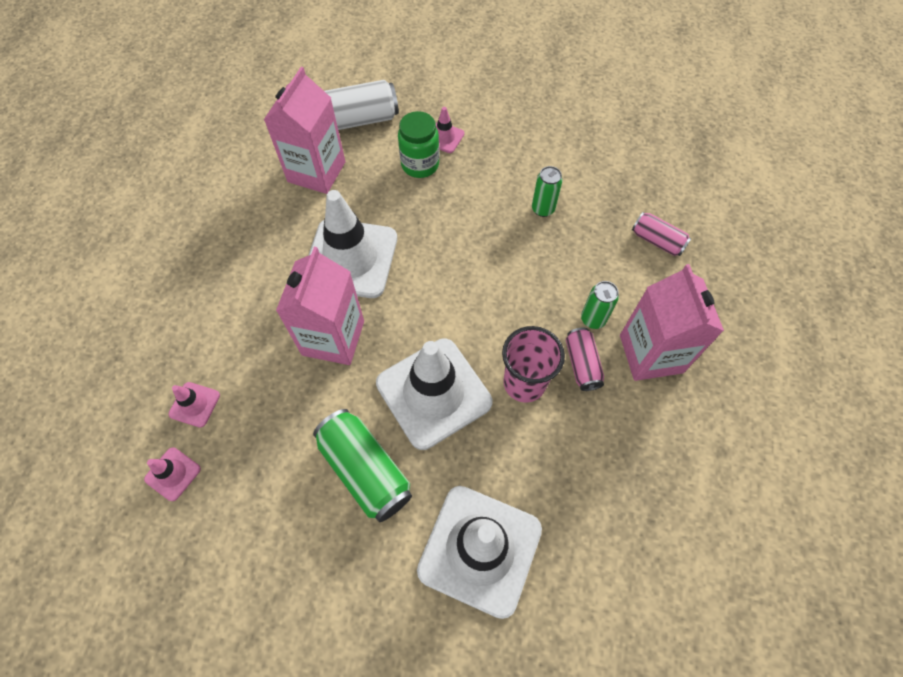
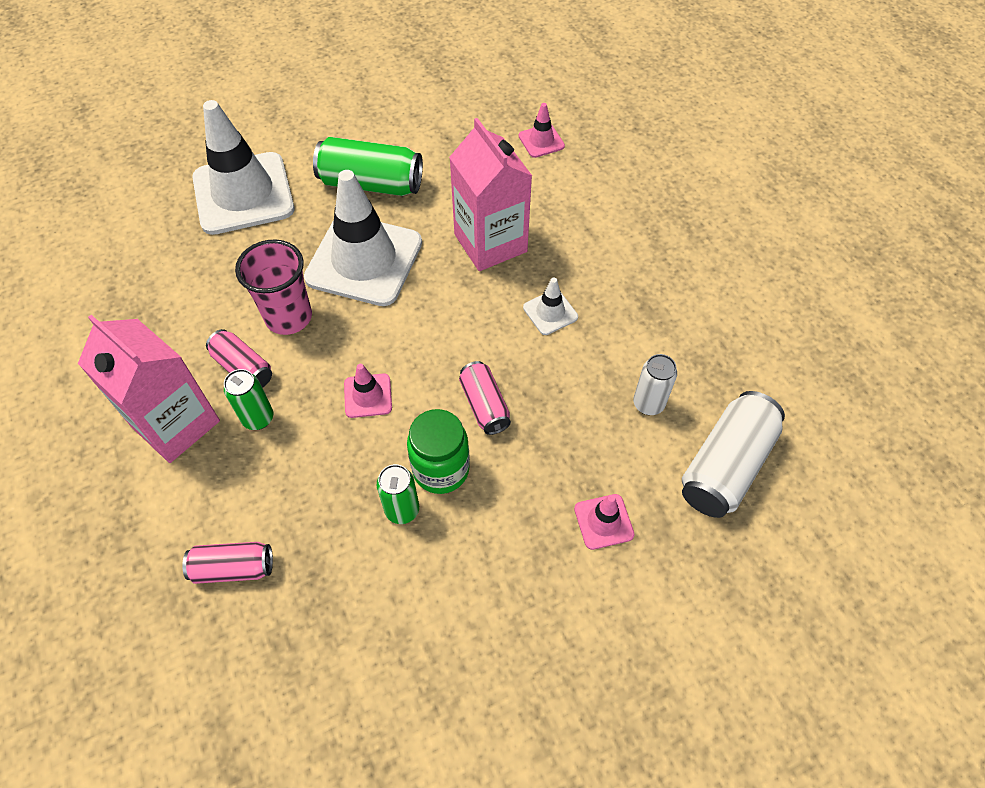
camera: 140 degrees right, 5 degrees down
(173, 474) = (504, 104): pink traffic cone -> pink traffic cone (368, 396)
(316, 172) = (687, 370): pink carton -> none
(350, 258) = (550, 312): white traffic cone -> white traffic cone, size x0.43
(358, 170) = (648, 404): none -> white can
(420, 164) = (593, 461): green jar -> green jar (441, 469)
(447, 231) = (484, 405): none -> pink can

